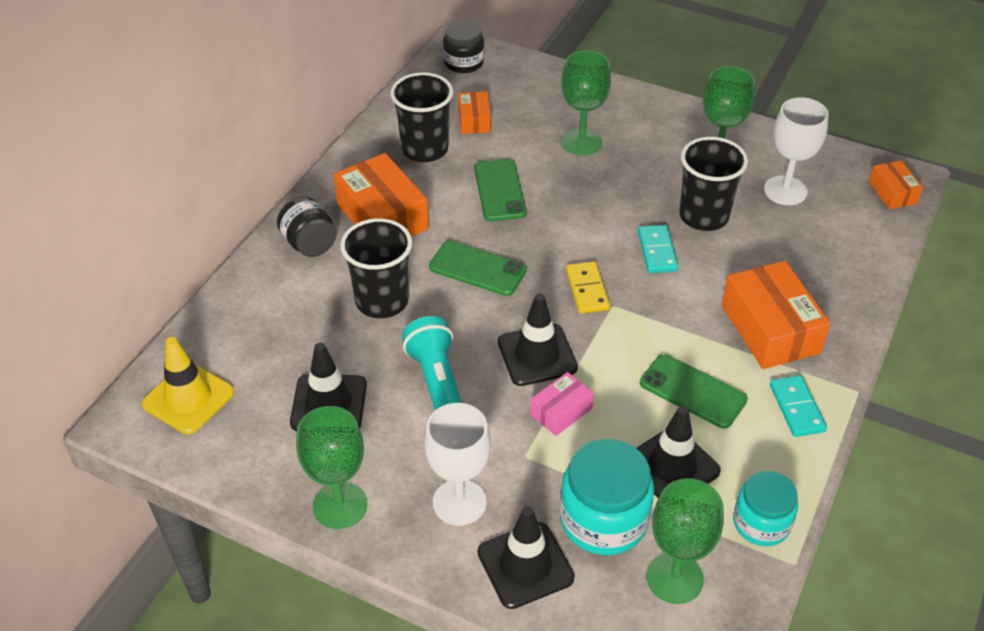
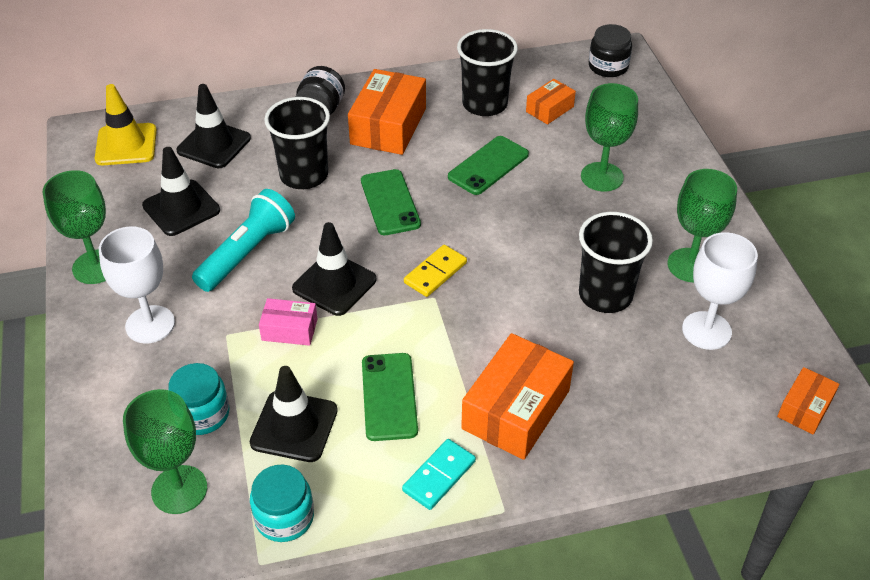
camera: 50 degrees right, 0 degrees up
(525, 565) = (121, 393): black traffic cone -> black traffic cone (214, 144)
(603, 519) = (202, 414): turquoise jar -> turquoise jar, size x0.65
(657, 251) = (527, 289): turquoise domino -> none

